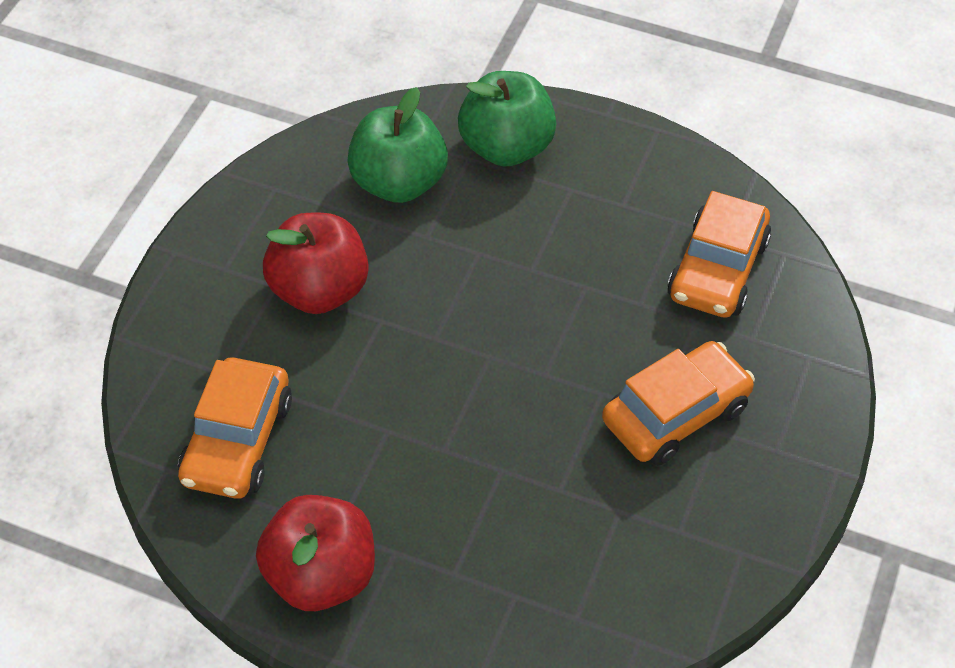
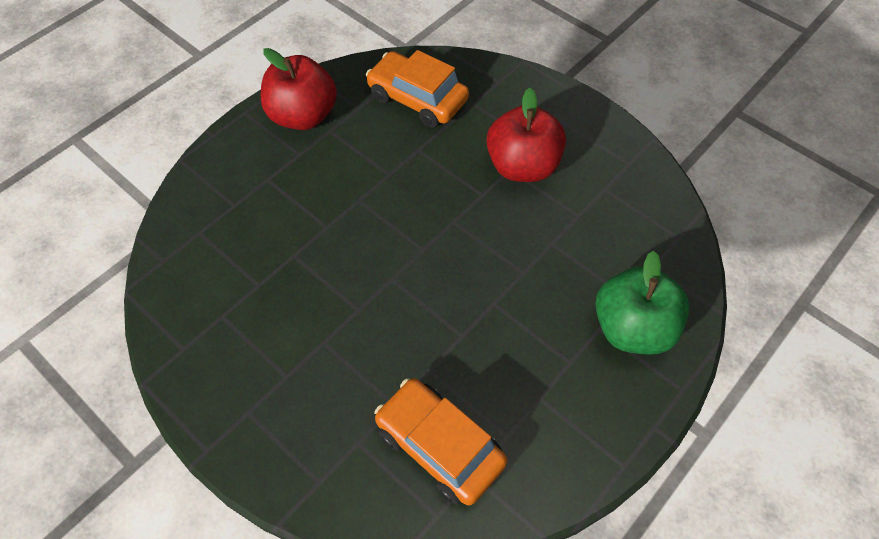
camera: 110 degrees right, 5 degrees up
(398, 183) = (613, 240): green apple -> none
(676, 414) = (315, 352): orange car -> none

